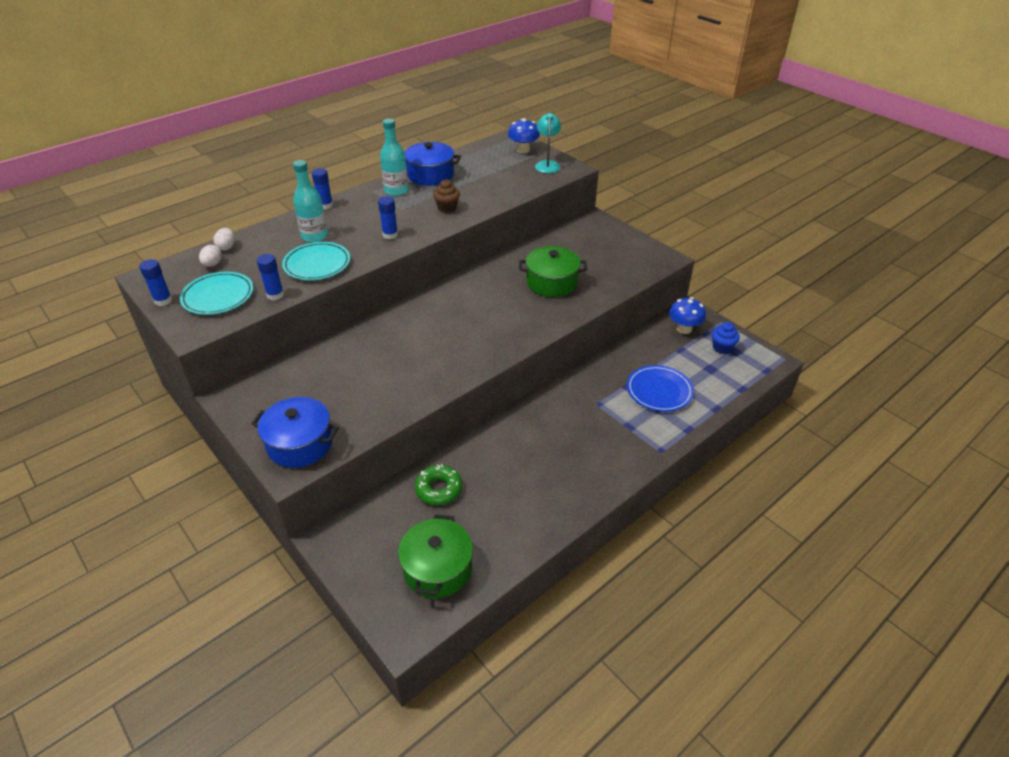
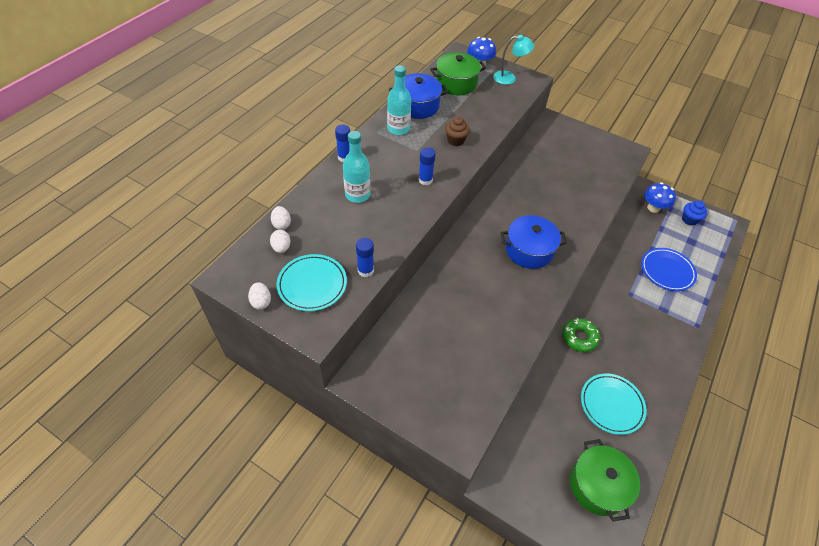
camera: 20 degrees left, 10 degrees up
(163, 301) = (261, 302): blue glue stick -> white egg
(300, 444) = (452, 412): blue pot -> blue pot (529, 250)
(317, 264) = (381, 227): turquoise plate -> turquoise plate (611, 405)
(439, 489) = (556, 409): green donut -> green donut (579, 337)
(547, 164) = (509, 78): turquoise lamp -> turquoise lamp turned 105 degrees clockwise
(551, 282) = (557, 193): green pot -> green pot (456, 83)

